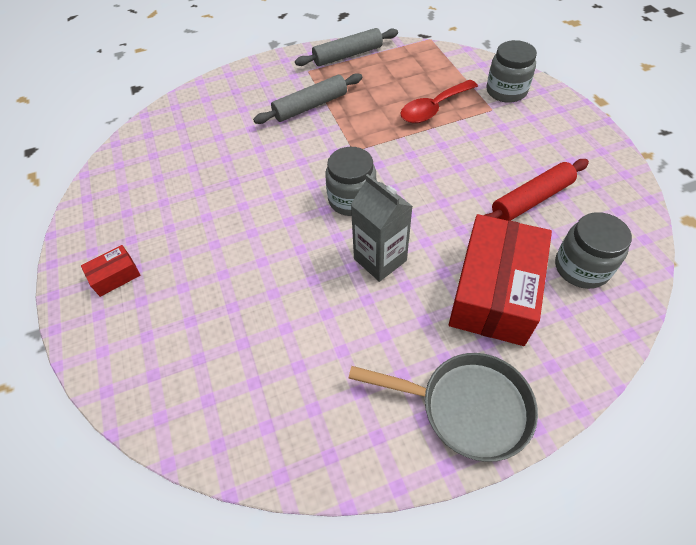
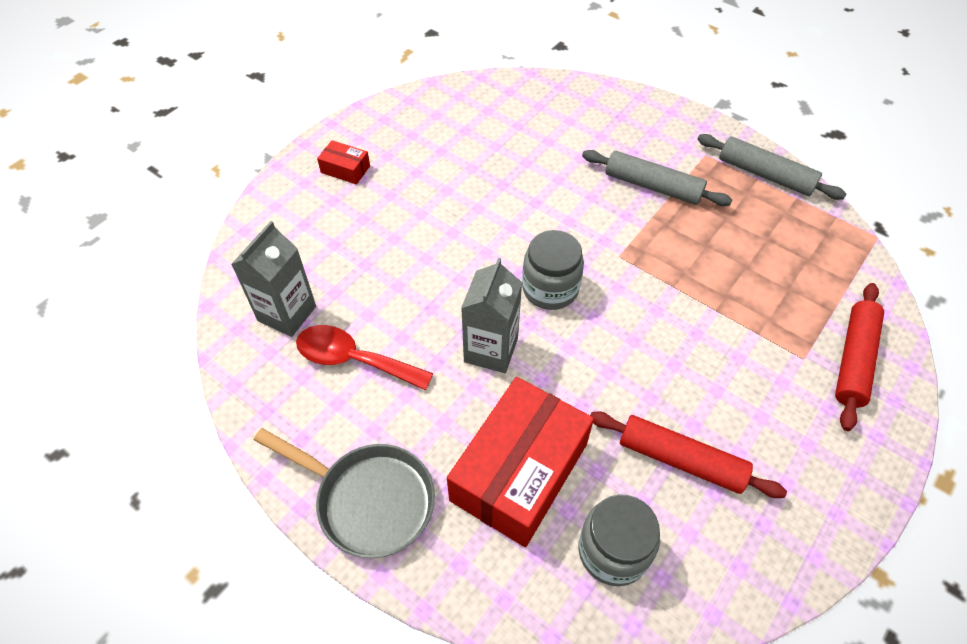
camera: 55 degrees right, 0 degrees up
(235, 393) = (287, 313): none -> grey carton
(433, 108) = (750, 297): red spoon -> red spoon (354, 359)
(466, 407) = (368, 500): grey pan -> grey pan turned 45 degrees counterclockwise
(494, 291) = (519, 471): red box -> red box turned 45 degrees counterclockwise
(506, 91) = (853, 360): grey jar -> red rolling pin

